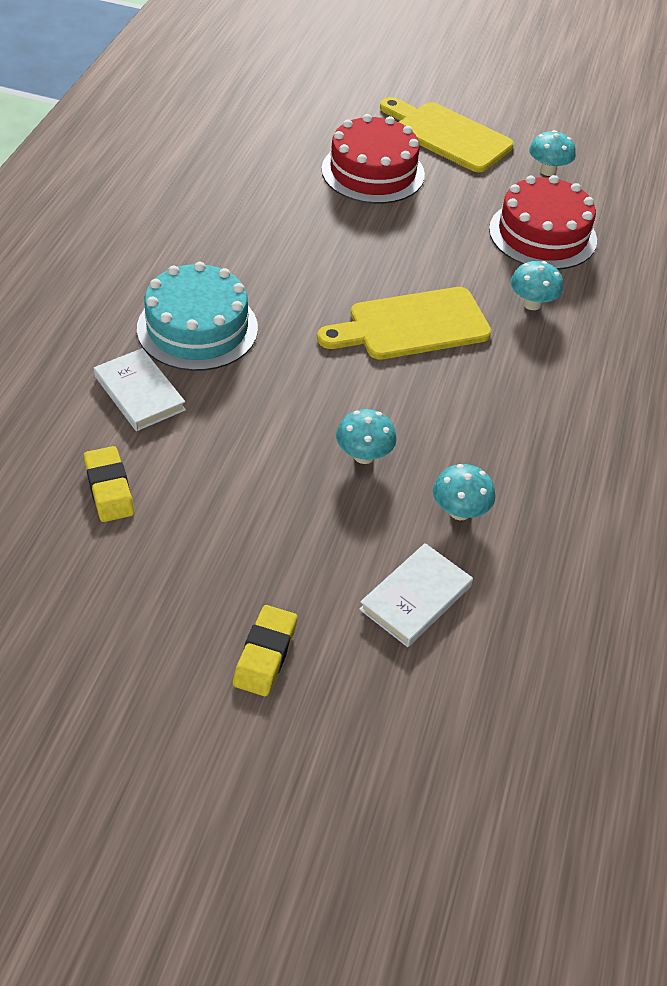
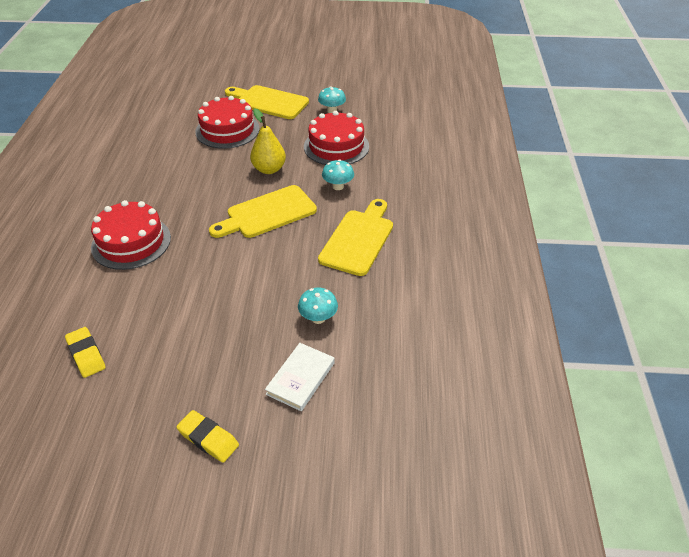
camera: 10 degrees left, 5 degrees down
(139, 393) = (98, 290): white book -> none
(197, 328) = (131, 242): turquoise cake -> red cake
(265, 654) = (208, 439): yellow eraser -> yellow eraser turned 60 degrees counterclockwise
(364, 455) = (251, 297): turquoise mushroom -> none
(427, 252) = (269, 169): none -> yellow pear
(547, 399) = (358, 239): none -> yellow cutting board

